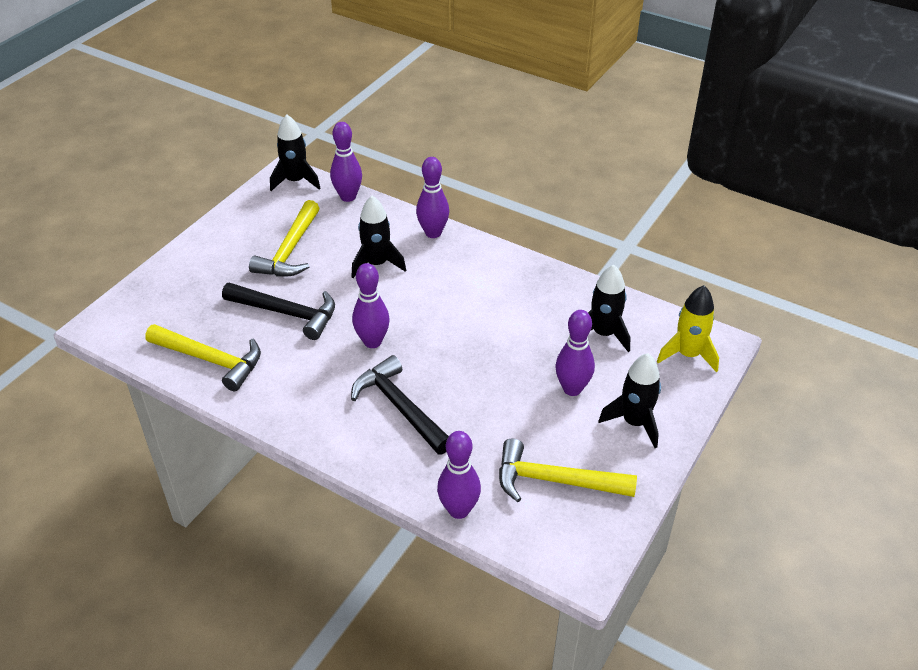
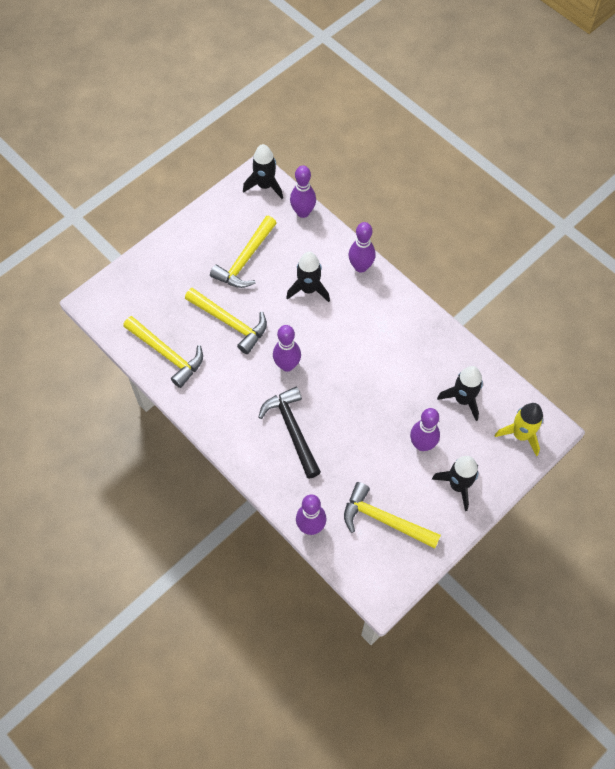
camera: 15 degrees right, 20 degrees up
(287, 313) = (230, 323): black hammer -> yellow hammer

